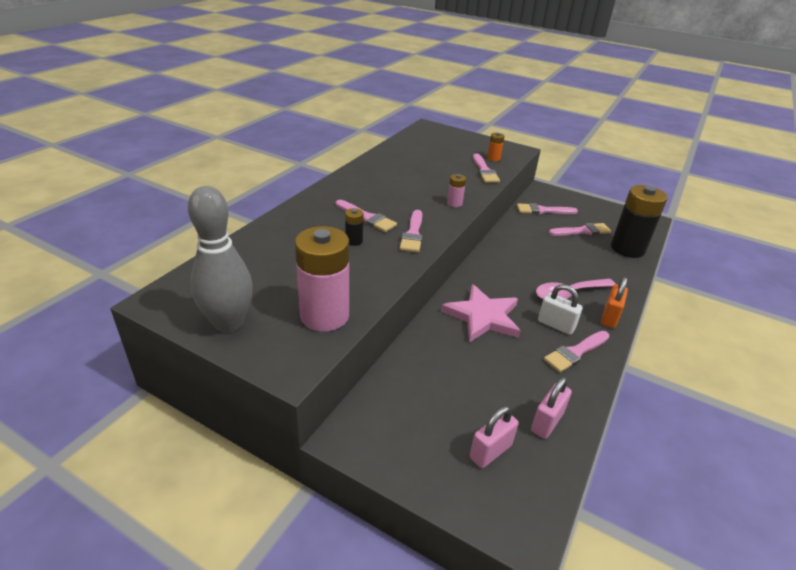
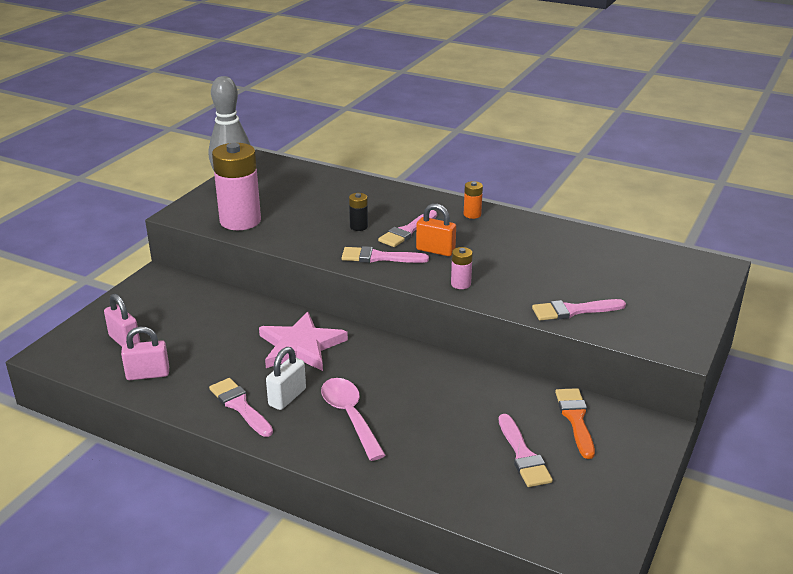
camera: 90 degrees right, 5 degrees down
(493, 158) = (626, 321): orange battery -> orange battery (472, 214)
(543, 210) = (575, 419): pink brush -> orange brush
(547, 422) = (148, 374): pink padlock -> pink padlock turned 45 degrees counterclockwise
(609, 317) = (303, 445): orange padlock -> orange padlock (435, 250)
(627, 248) = (483, 500): black battery -> none

